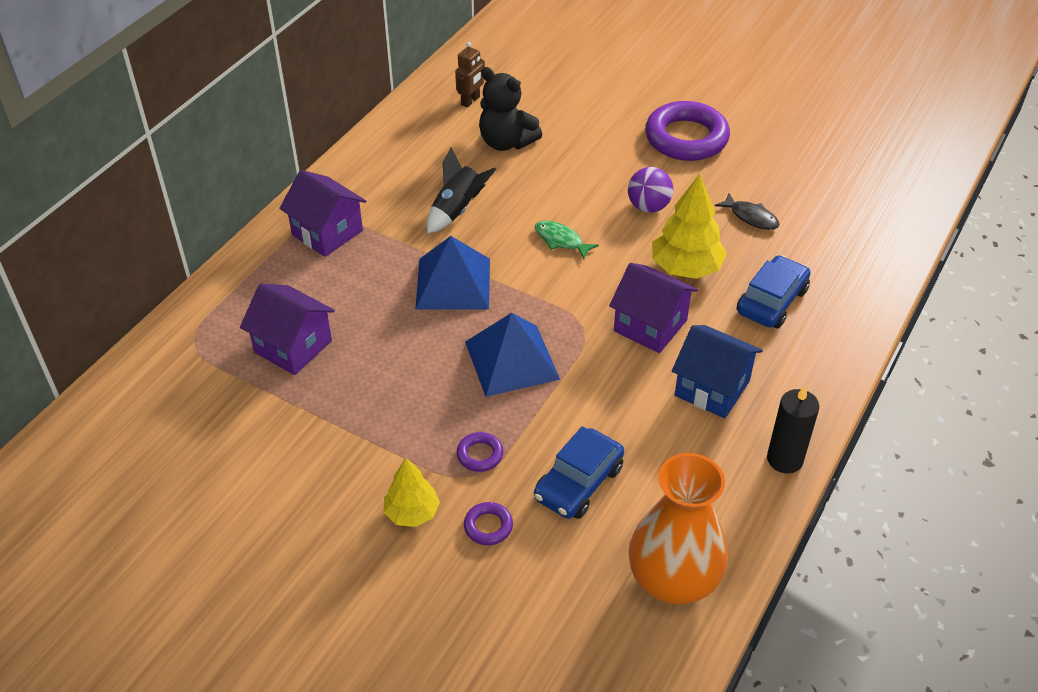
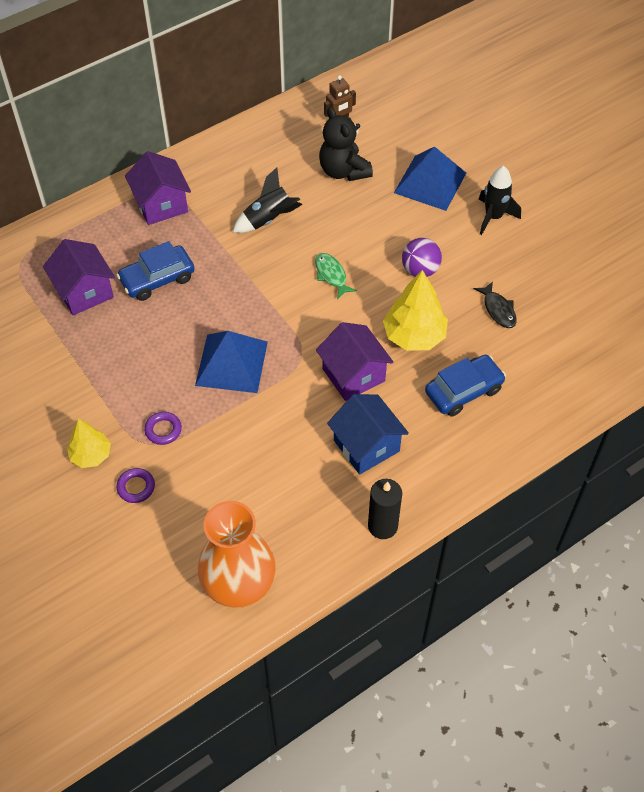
camera: 25 degrees right, 10 degrees up
(453, 283) = (227, 282): blue pyramid -> blue pyramid (430, 182)
(578, 483) = (219, 481): blue car -> blue car (157, 279)
(686, 138) = (493, 217): purple ring -> black rocket

